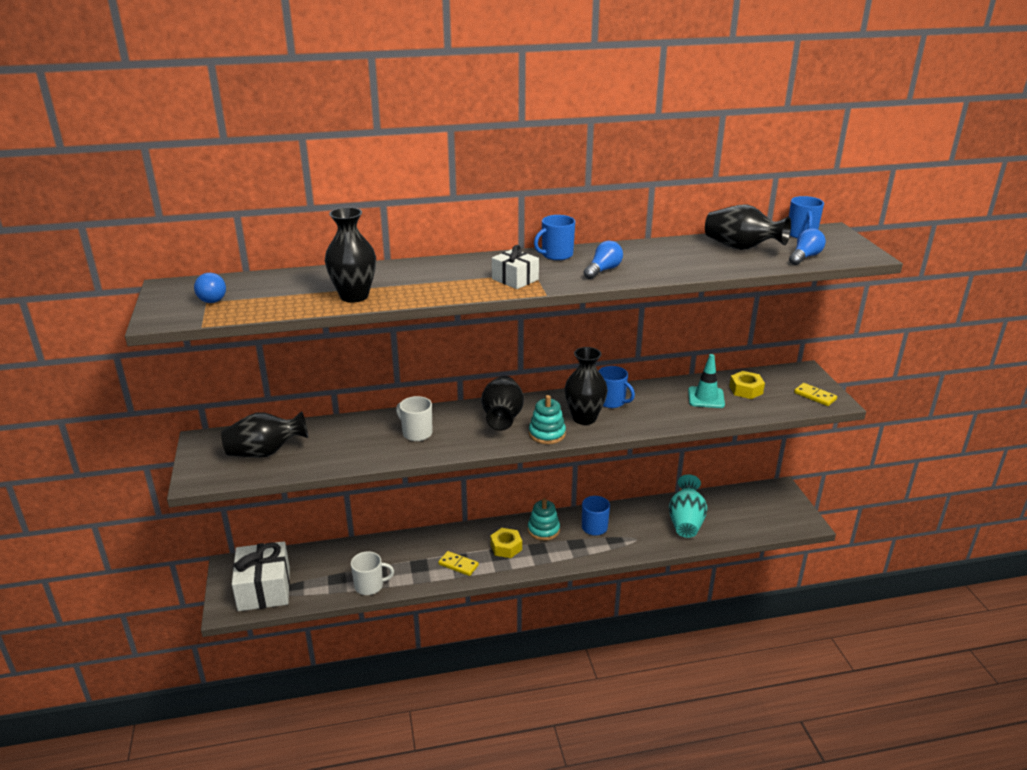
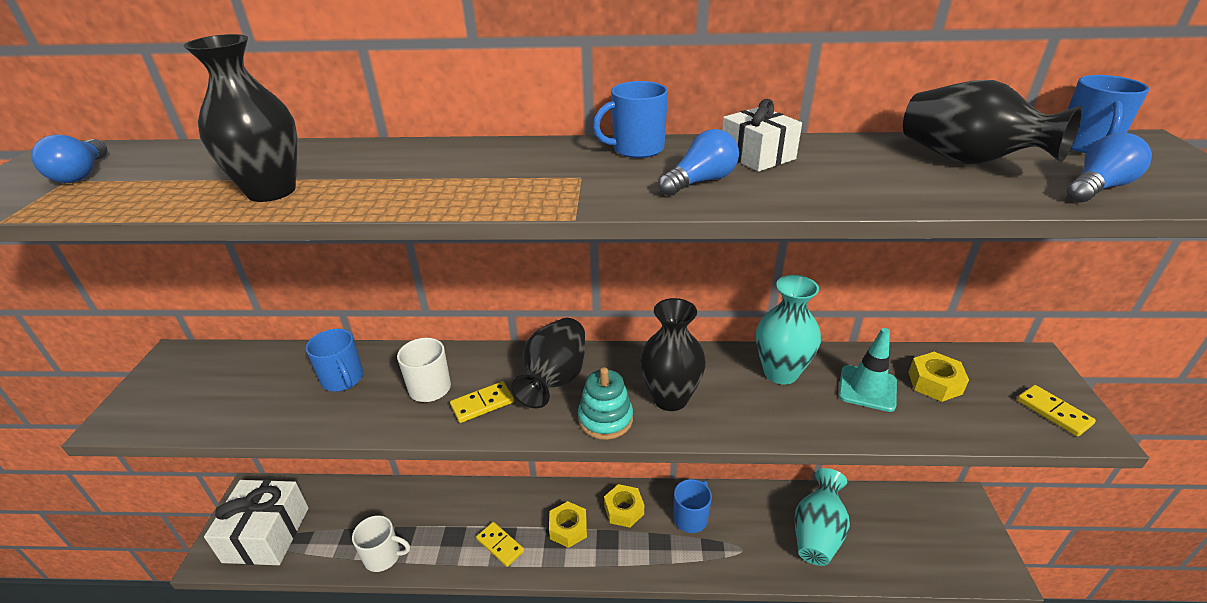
camera: 15 degrees right, 5 degrees up
(265, 452) = (227, 389): black vase -> none
(460, 437) = (482, 404): none -> yellow domino
(515, 279) = (542, 185): white gift -> white gift (757, 156)
(543, 530) = (624, 510): turquoise stacking toy -> yellow nut
(611, 401) = (720, 374): blue mug -> blue mug (343, 379)
(650, 396) = (780, 372): none -> turquoise vase

